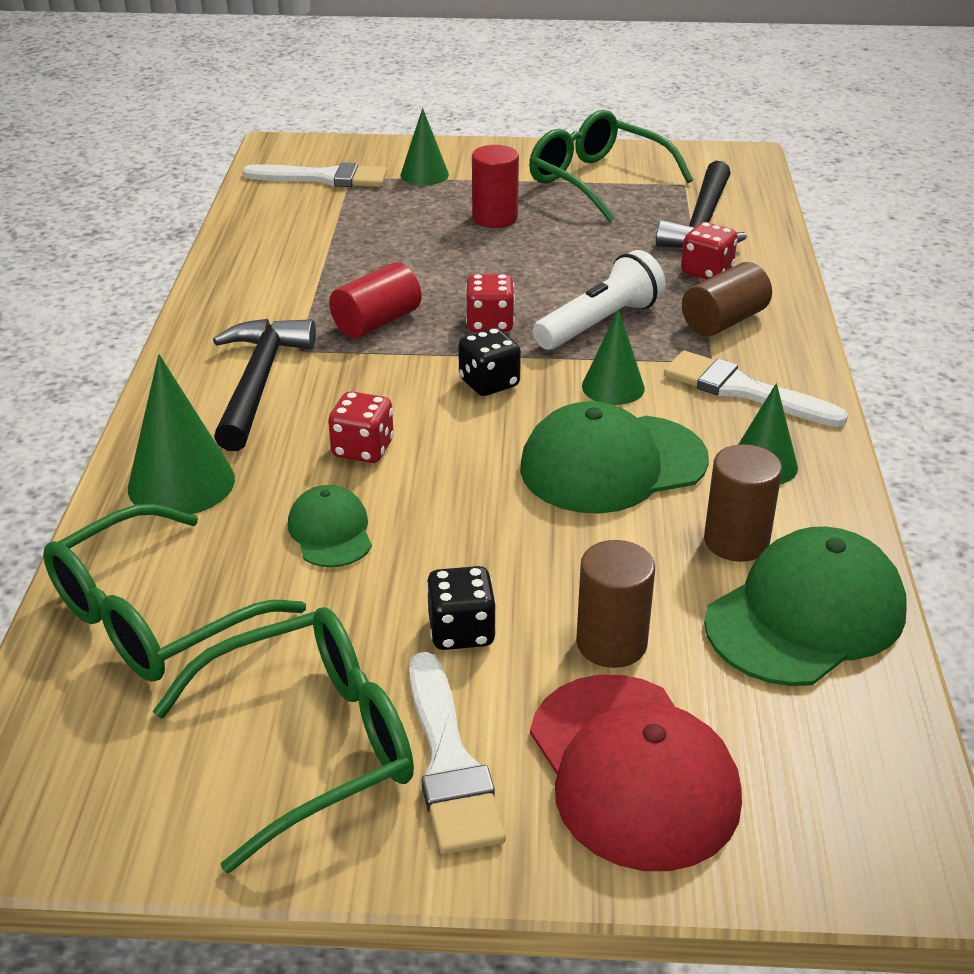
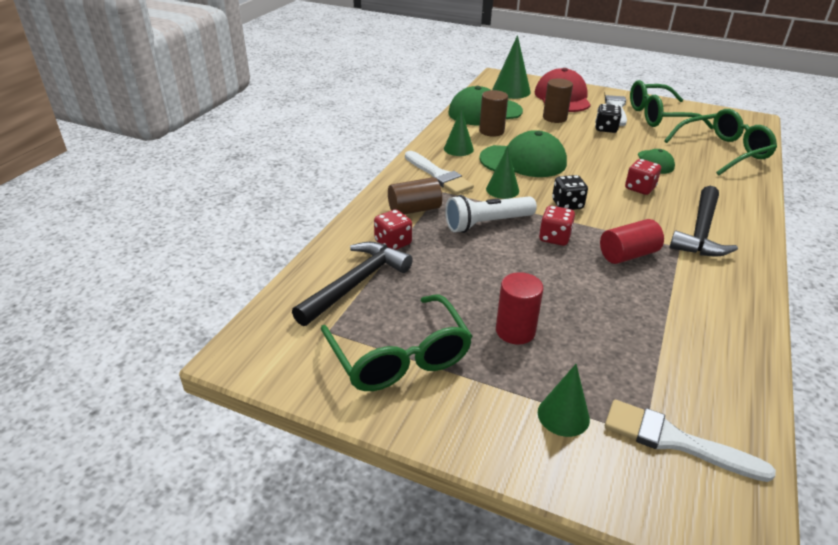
camera: 160 degrees left, 0 degrees up
(181, 483) = (729, 192): green cone -> green cone (511, 91)

